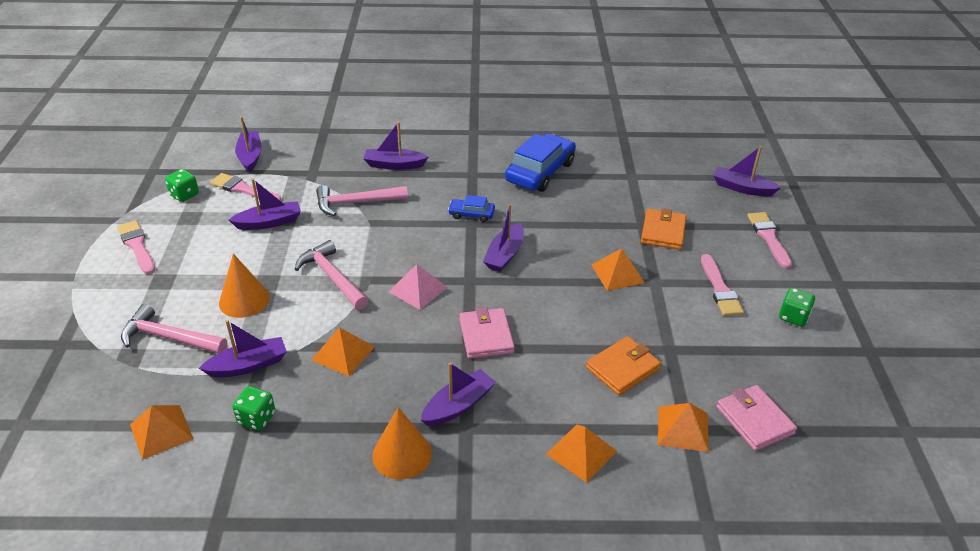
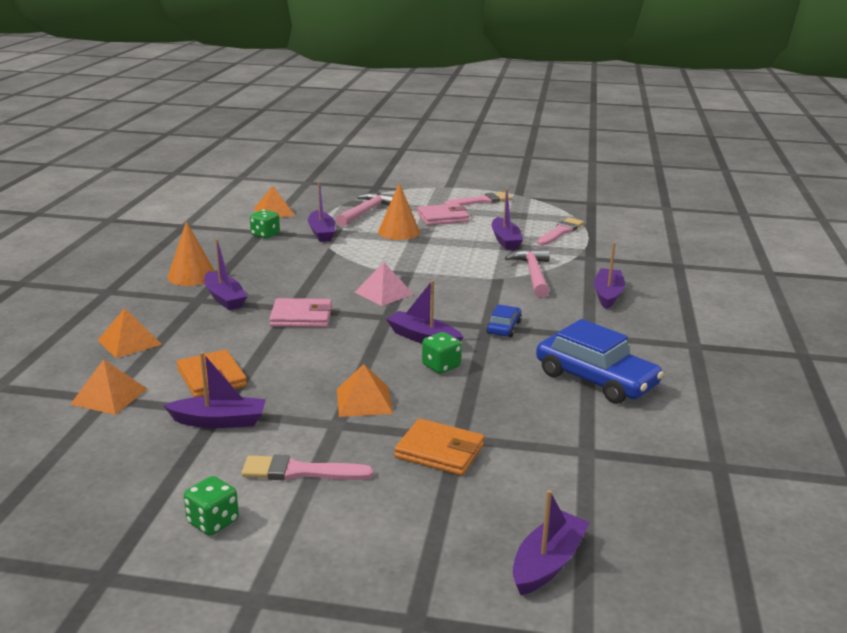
camera: 100 degrees right, 15 degrees down
(184, 195) = (552, 213): green dice -> green dice (441, 366)
(250, 156) = (619, 234): purple boat -> purple boat (219, 421)
(332, 277) = (416, 261): pink hammer -> none
(343, 353) = (315, 261): orange pyramid -> none
(754, 420) = (80, 442): pink wallet -> pink wallet (443, 218)
(768, 237) = (399, 553): pink brush -> none

